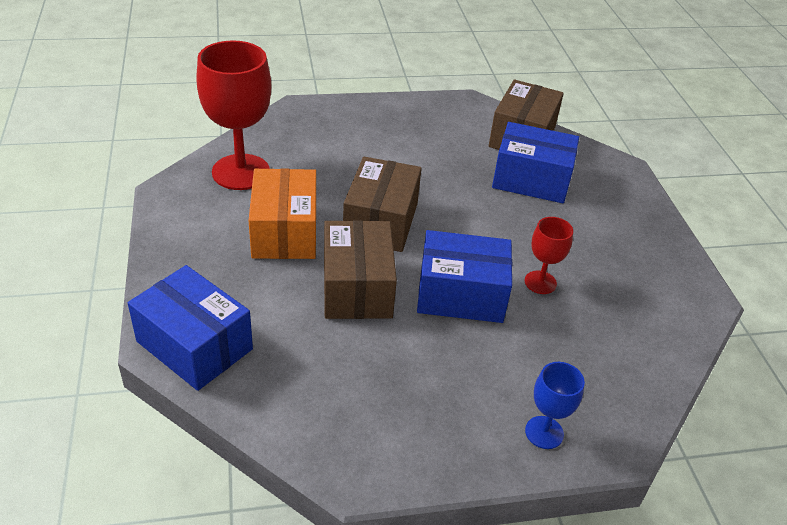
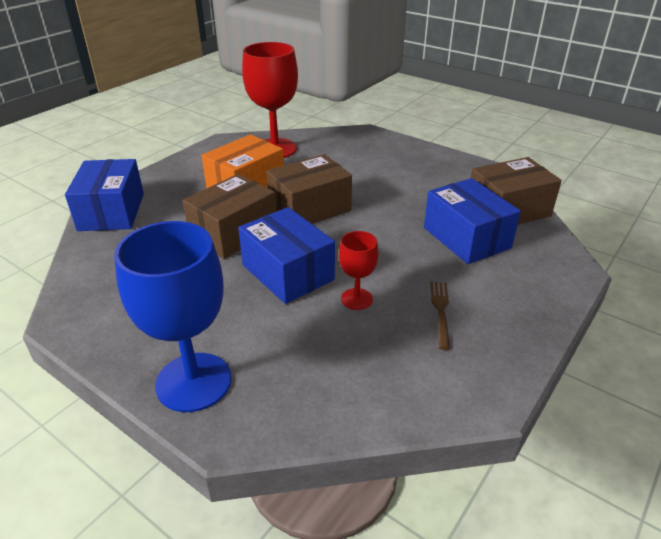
camera: 50 degrees right, 5 degrees down
(544, 432) = (193, 382): blue goblet -> blue goblet, size x1.99
(600, 254) = (440, 311): none -> brown fork

